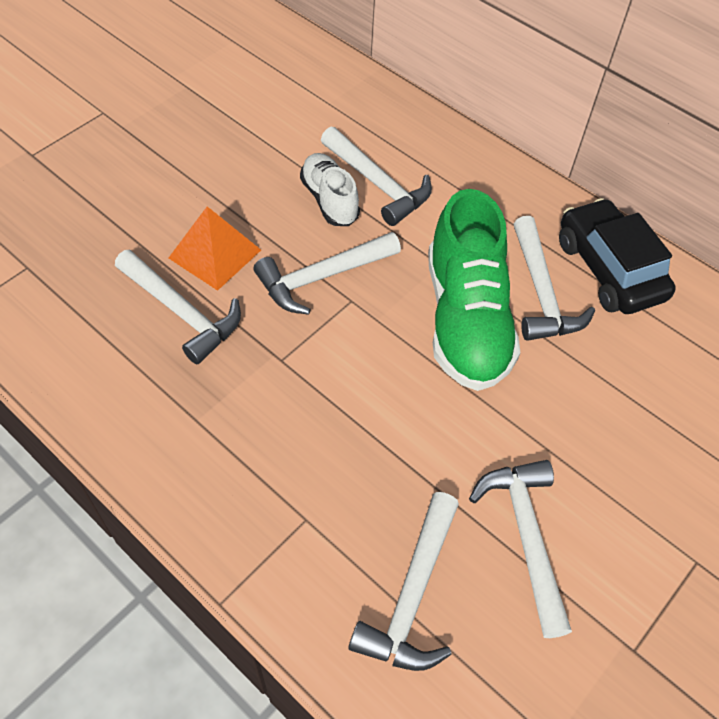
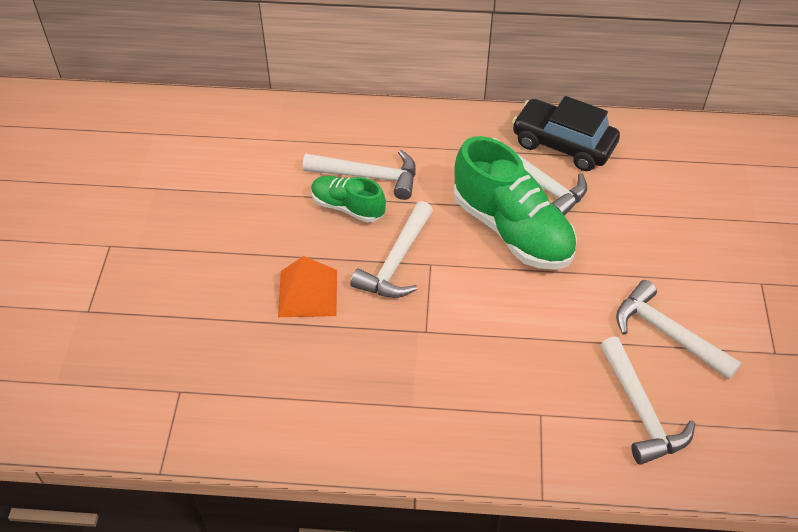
camera: 35 degrees left, 5 degrees down
(182, 312) = (328, 346): white hammer -> none
(329, 200) = (347, 207): white shoe -> green shoe

